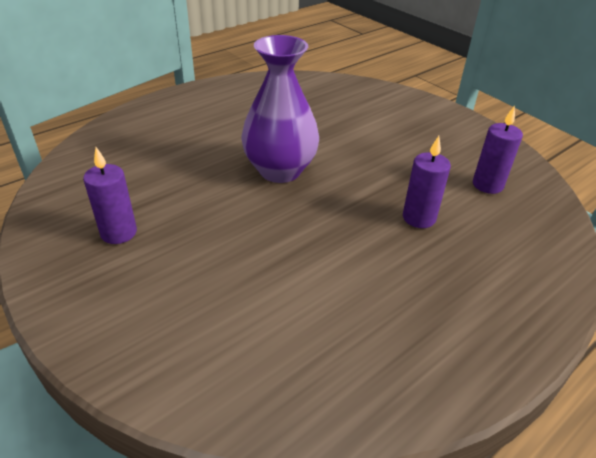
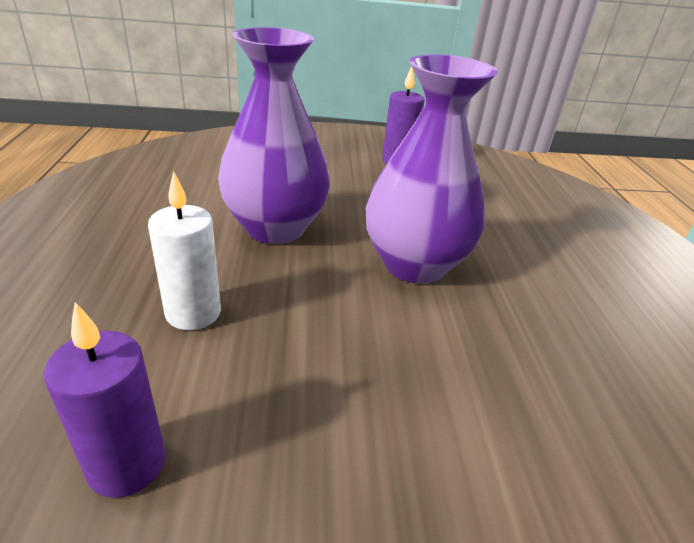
camera: 125 degrees right, 5 degrees down
(312, 237) = (275, 228): none -> purple vase
(419, 218) = (193, 313): purple candle -> white candle

